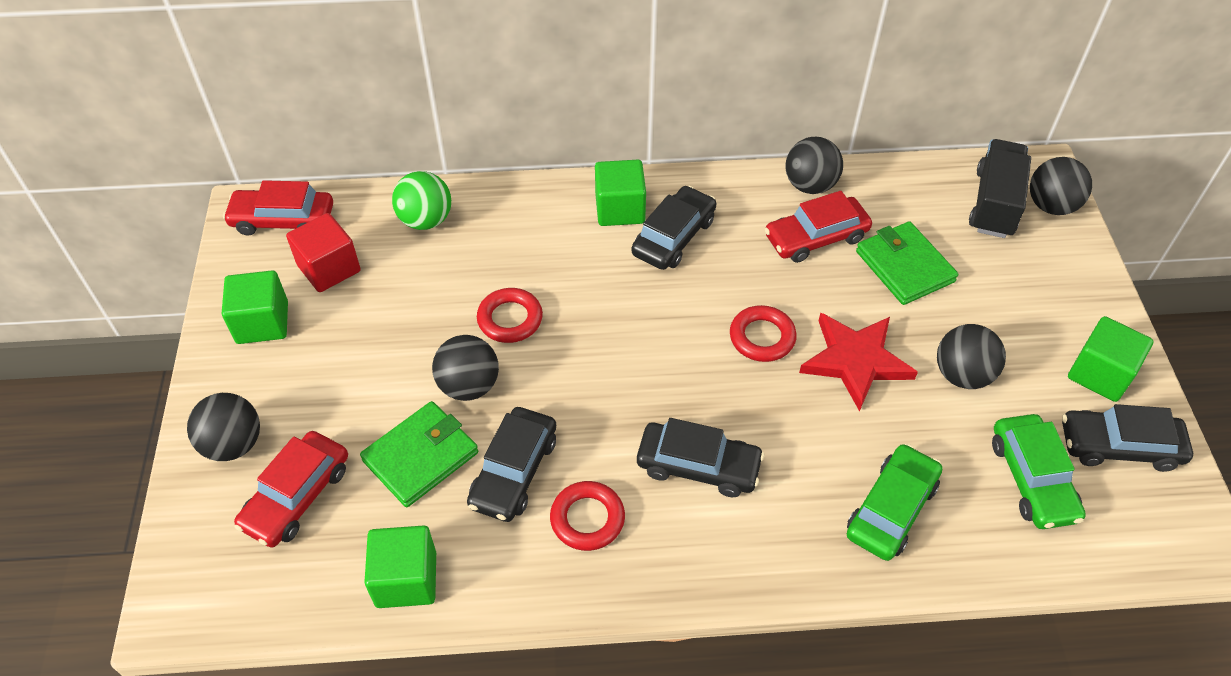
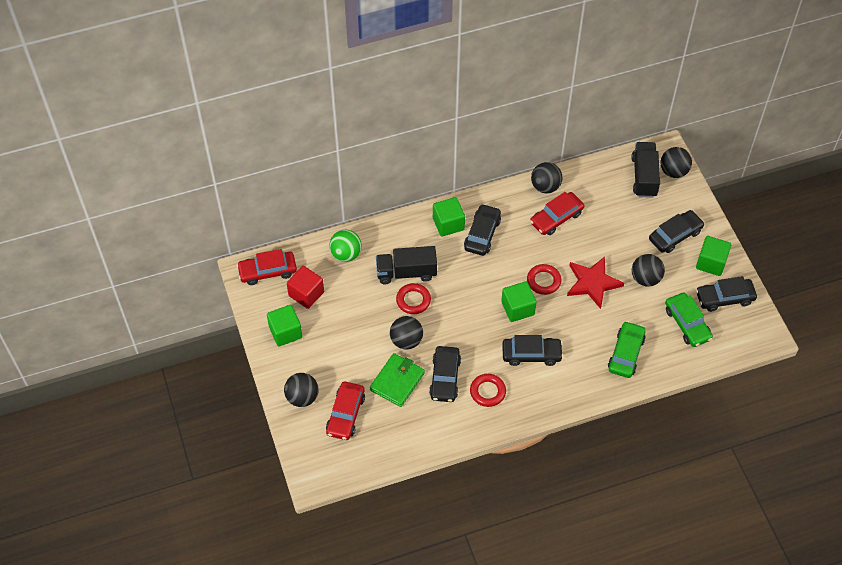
camera: 15 degrees left, 5 degrees up
(406, 579) = (414, 439): green cube -> green cube (517, 308)
(516, 271) = (406, 272): none -> black truck
(904, 266) = (605, 225): green wallet -> none
(1035, 311) = (675, 235): none -> black car

